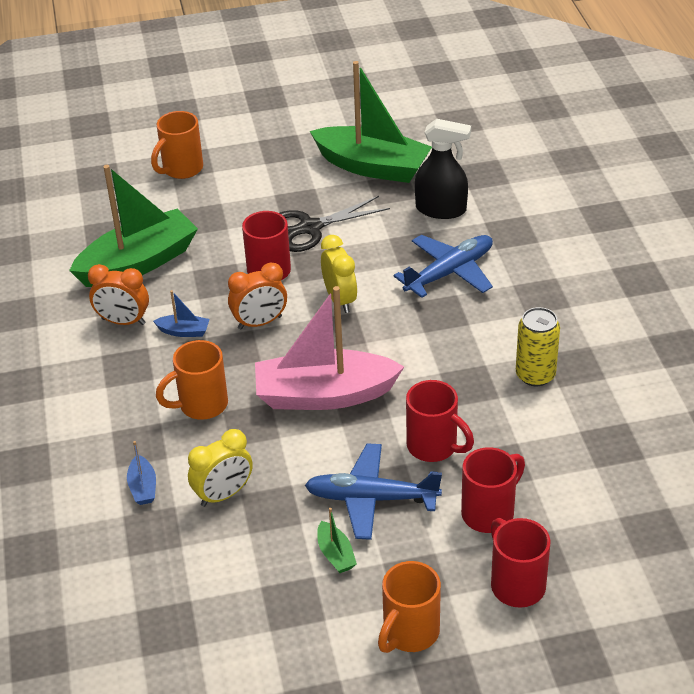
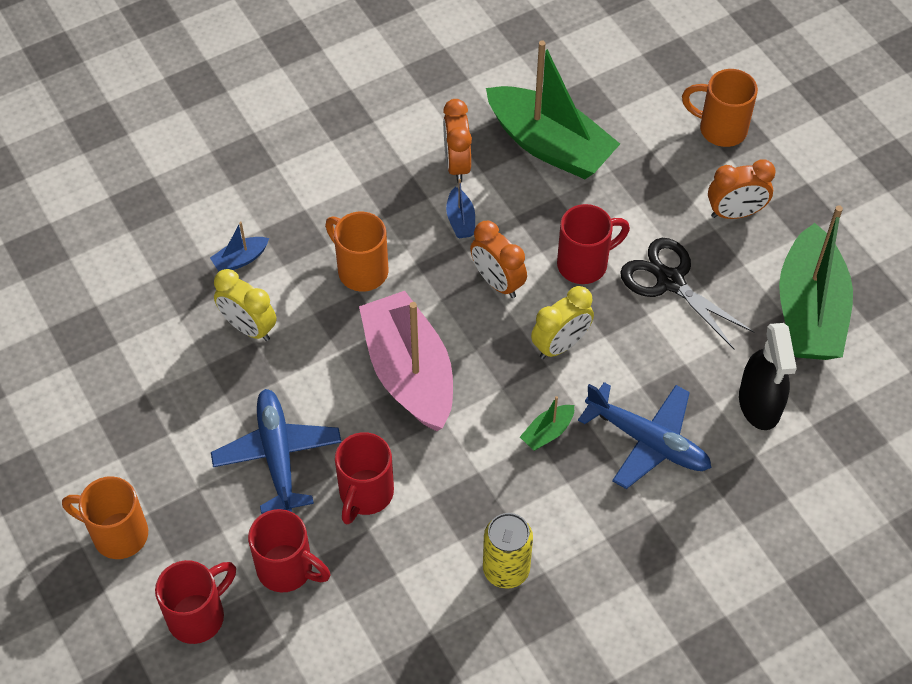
camera: 70 degrees right, 15 degrees up
(265, 181) = (735, 213): none -> orange clock
(335, 554) = (198, 444): green boat -> green boat (547, 432)

